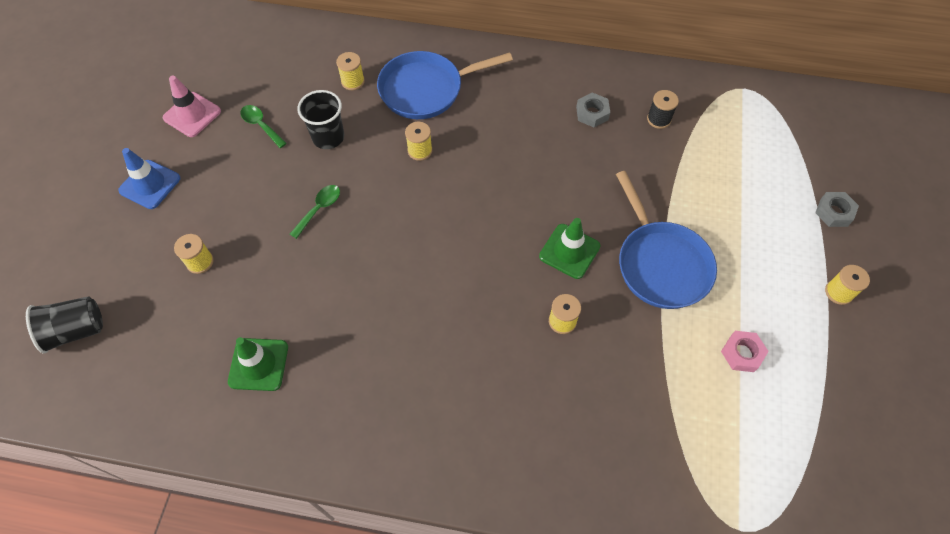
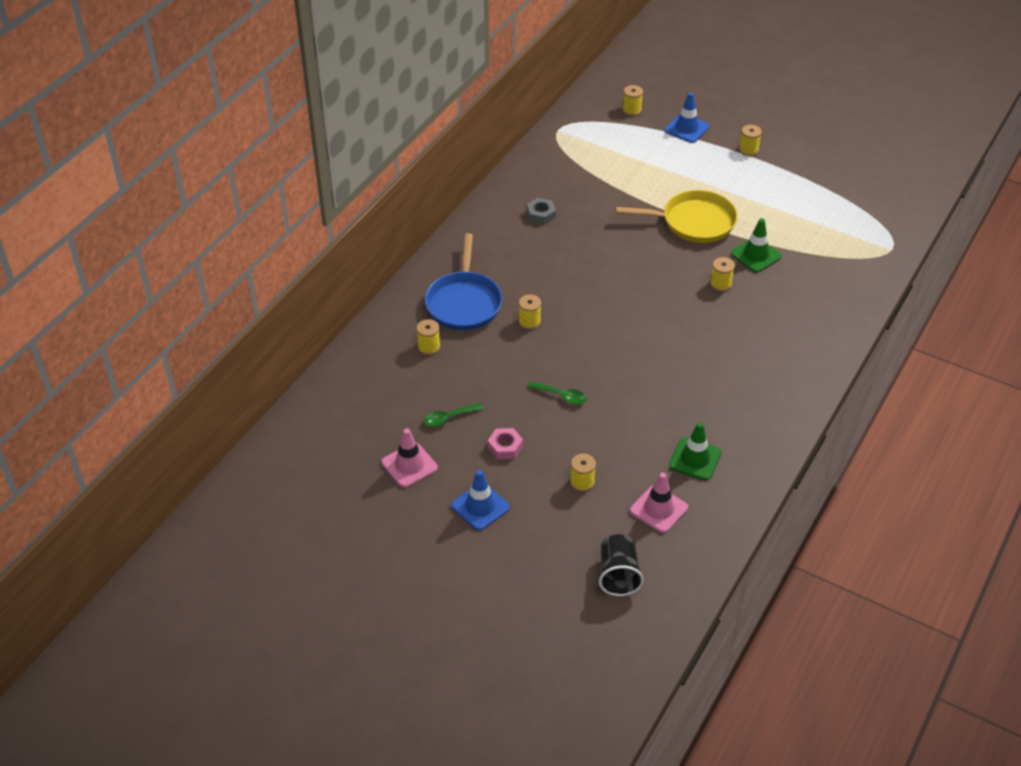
camera: 70 degrees left, 15 degrees down
(175, 346) = (658, 509): none -> pink traffic cone
(319, 209) = (561, 396): green spoon -> green spoon turned 150 degrees clockwise
(328, 137) = (486, 375): black cup -> none
(569, 251) = (664, 264): green traffic cone -> green traffic cone (756, 255)
(659, 119) = (565, 182): black spool -> none
(660, 264) = (693, 222): blue pan -> yellow pan
(742, 353) = (776, 208): pink nut -> pink nut (505, 447)
(829, 147) = (632, 110): none -> yellow spool
(834, 212) = (687, 128): grey nut -> blue traffic cone

